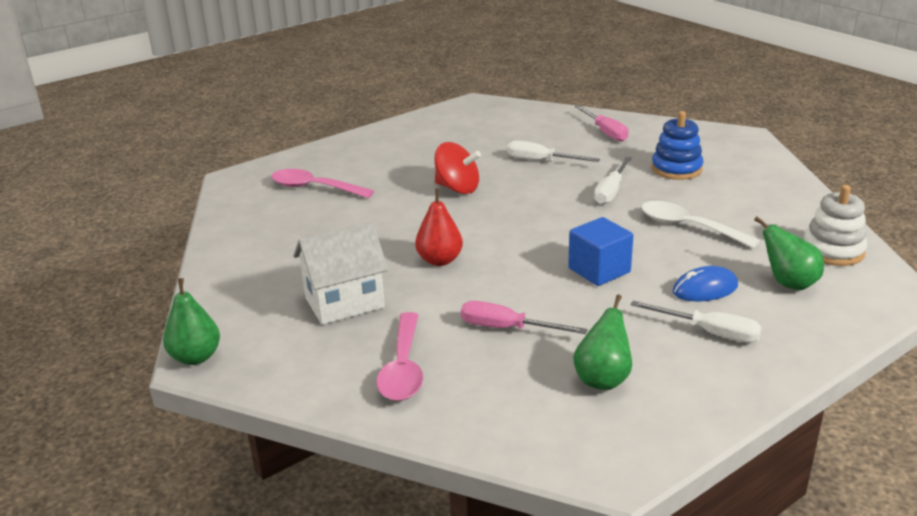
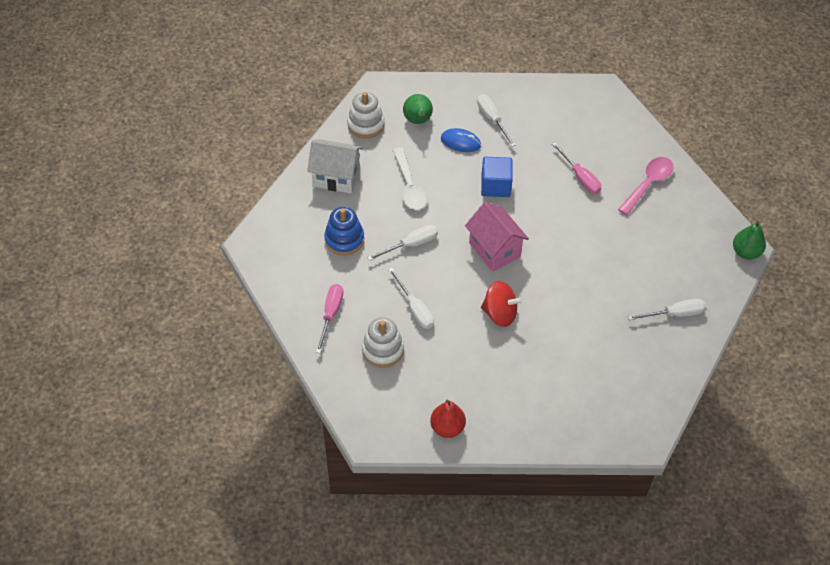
camera: 145 degrees left, 25 degrees up
(261, 261) = (675, 314): none -> white screwdriver
(314, 188) = (594, 382): pink spoon -> none
(344, 303) = (647, 246): white house -> white house (336, 177)
(439, 260) = (571, 248): red pear -> red pear (447, 427)
(457, 188) = (500, 313): red spinning top -> red spinning top turned 135 degrees clockwise
(523, 223) = (494, 250): none -> pink house
(532, 134) = (382, 349): none -> white stacking toy
(603, 379) = (566, 126): green pear -> none

